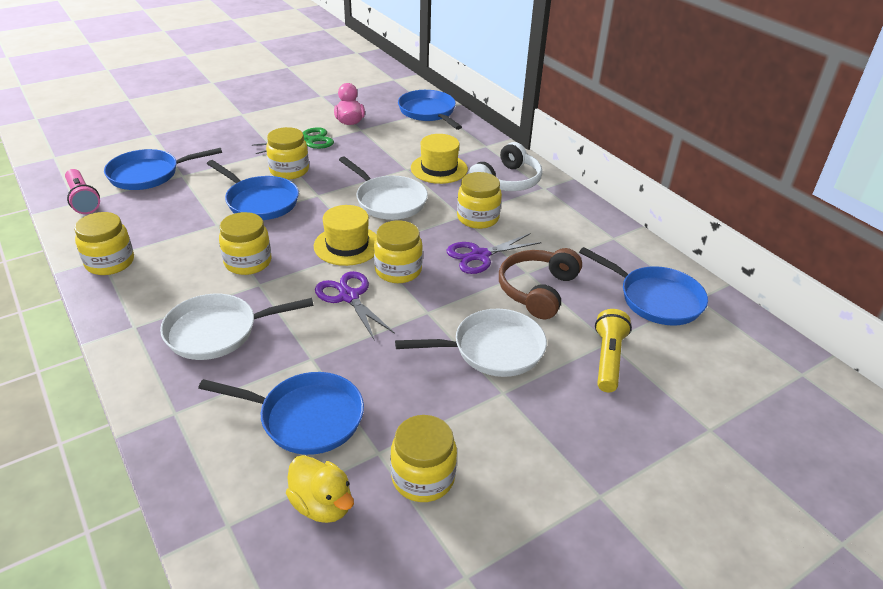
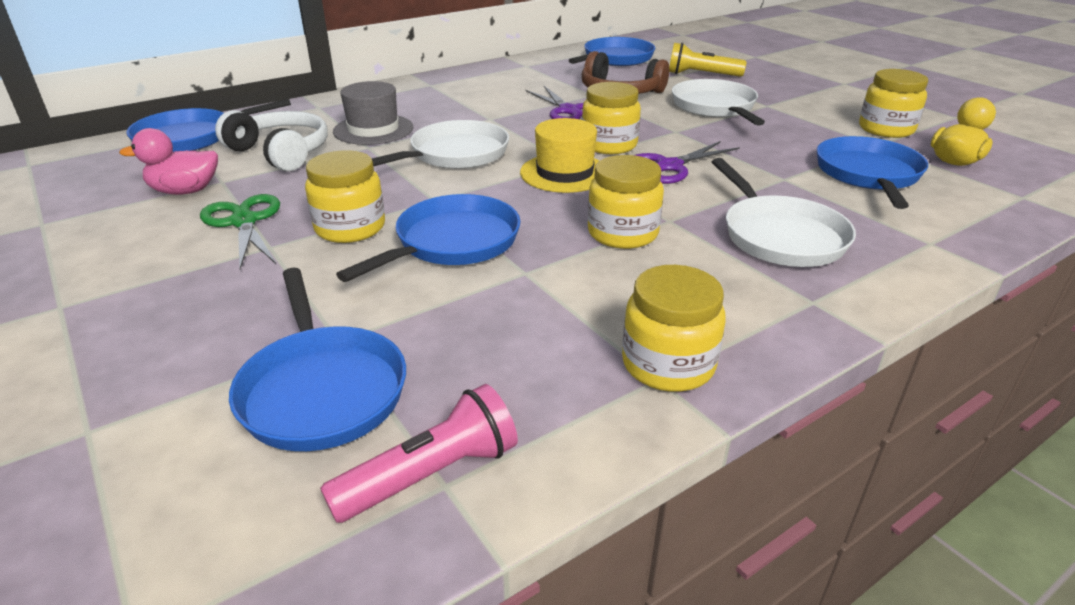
camera: 90 degrees left, 5 degrees down
(439, 169) = (373, 129): yellow hat -> grey hat
(478, 218) = (495, 111): yellow jar -> none
(507, 181) = (413, 98): white headphones -> white headphones (281, 152)

